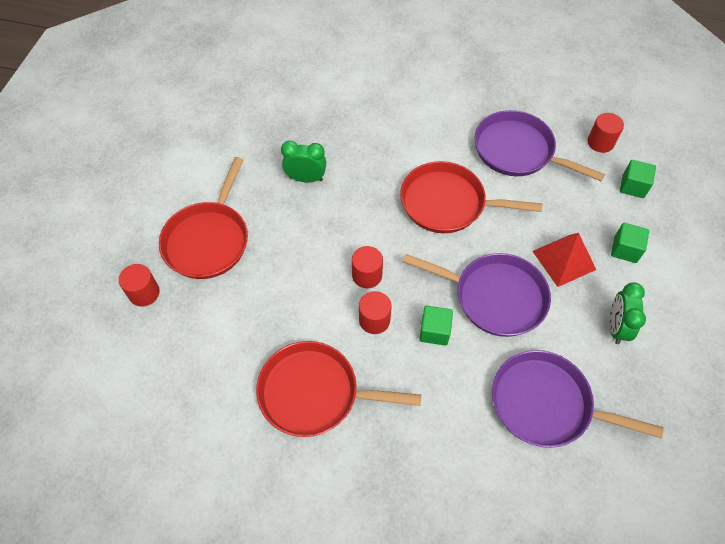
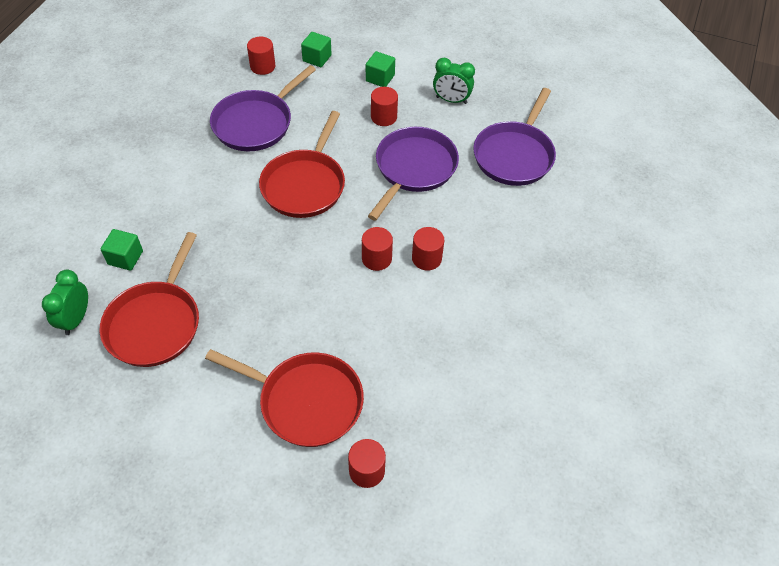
camera: 85 degrees left, 5 degrees down
(306, 178) = (242, 300): green clock -> green clock (76, 319)
(314, 393) = (497, 313): red pan -> red pan (155, 323)
(434, 331) = (443, 215): green cube -> green cube (125, 258)
(564, 260) = (384, 117): red pyramid -> red cylinder

